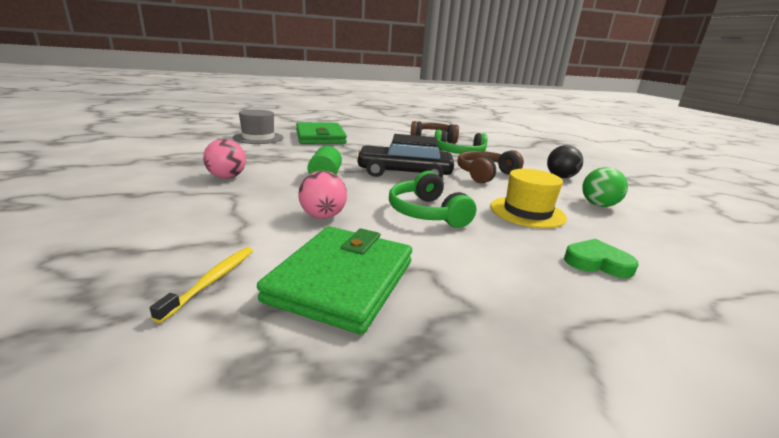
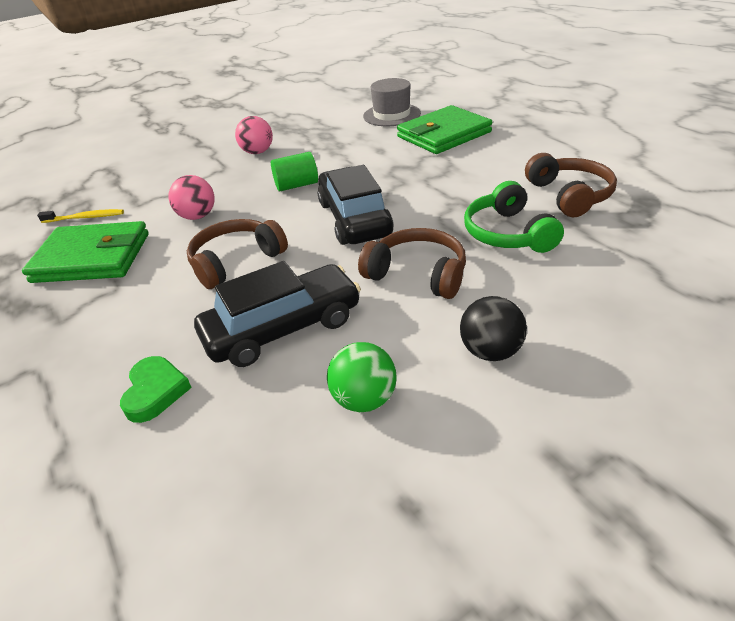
camera: 75 degrees right, 15 degrees up
(426, 213) = (236, 261): green headphones -> brown headphones
(527, 212) = (283, 328): yellow hat -> black car

